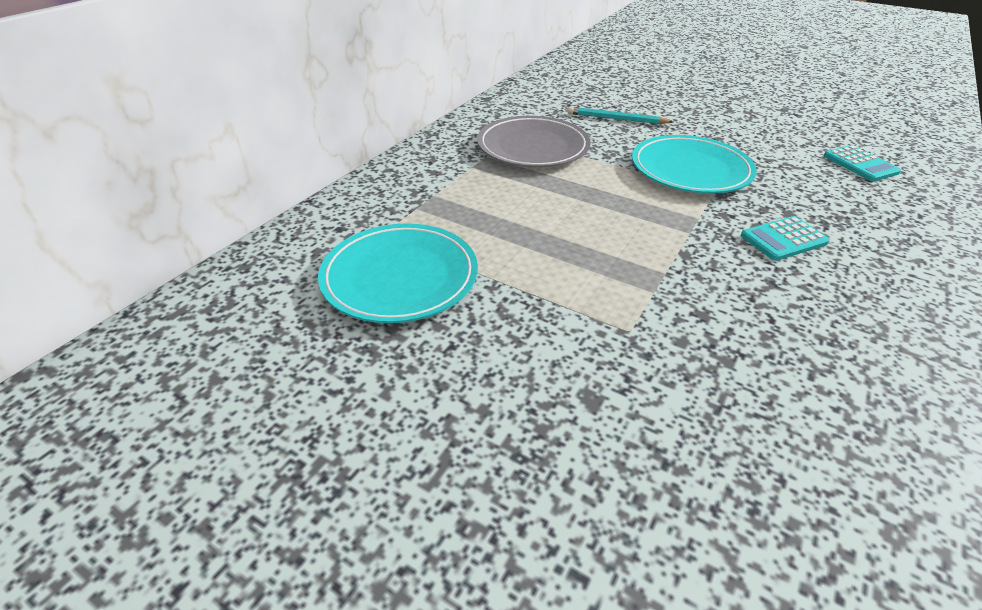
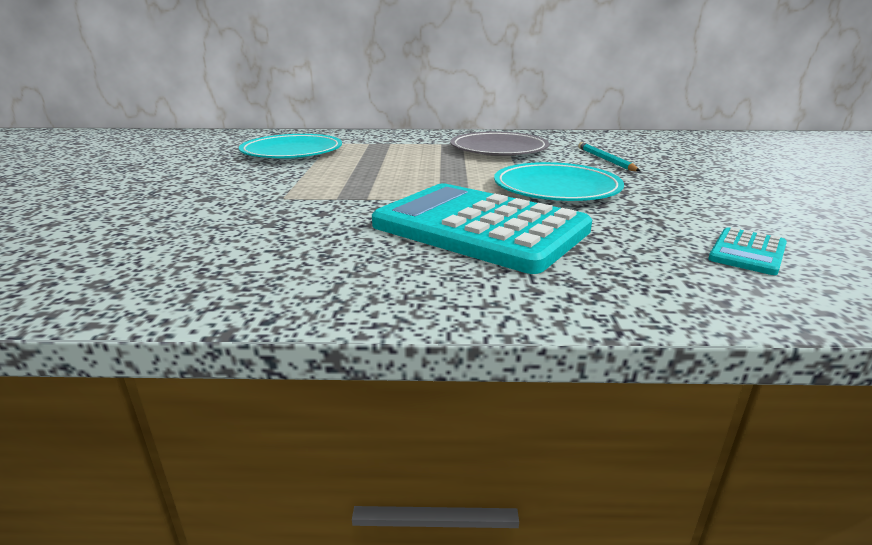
camera: 60 degrees right, 15 degrees down
(783, 239) = (480, 228): turquoise calculator -> turquoise calculator, size x2.40

